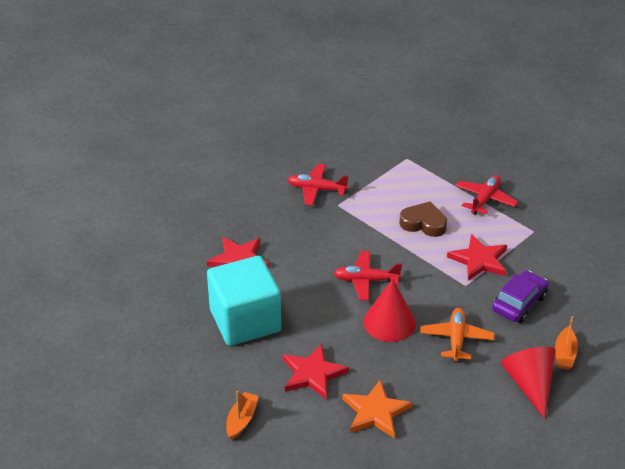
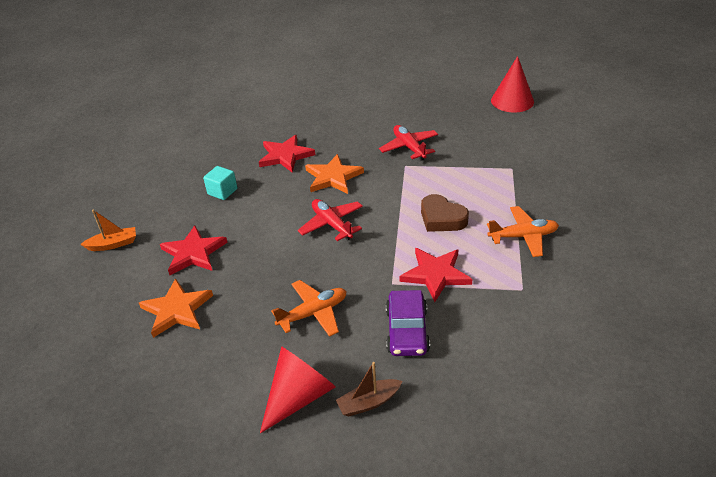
camera: 55 degrees right, 0 degrees up
(245, 321) = (222, 191): turquoise cube -> turquoise cube, size x0.42
(305, 249) = (333, 177): none -> orange star
(389, 322) = (294, 263): red cone -> red cone (512, 101)
(423, 223) = (442, 218): brown heart -> brown heart turned 150 degrees clockwise
(485, 199) = (523, 236): red plane -> orange plane
(519, 303) = (407, 331): purple car -> purple car turned 90 degrees clockwise
(565, 354) = (368, 402): orange boat -> brown boat

